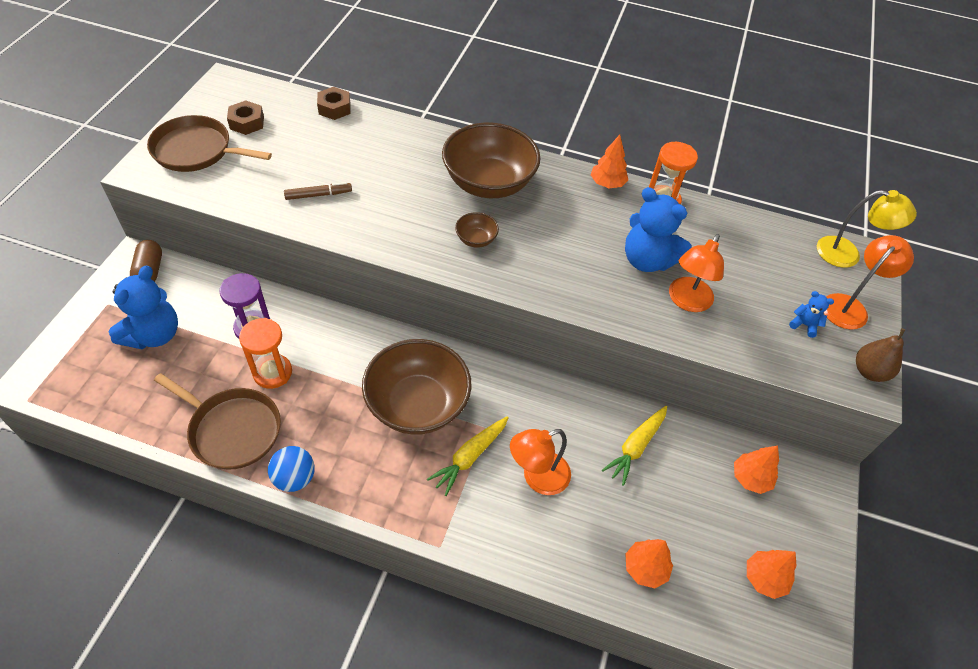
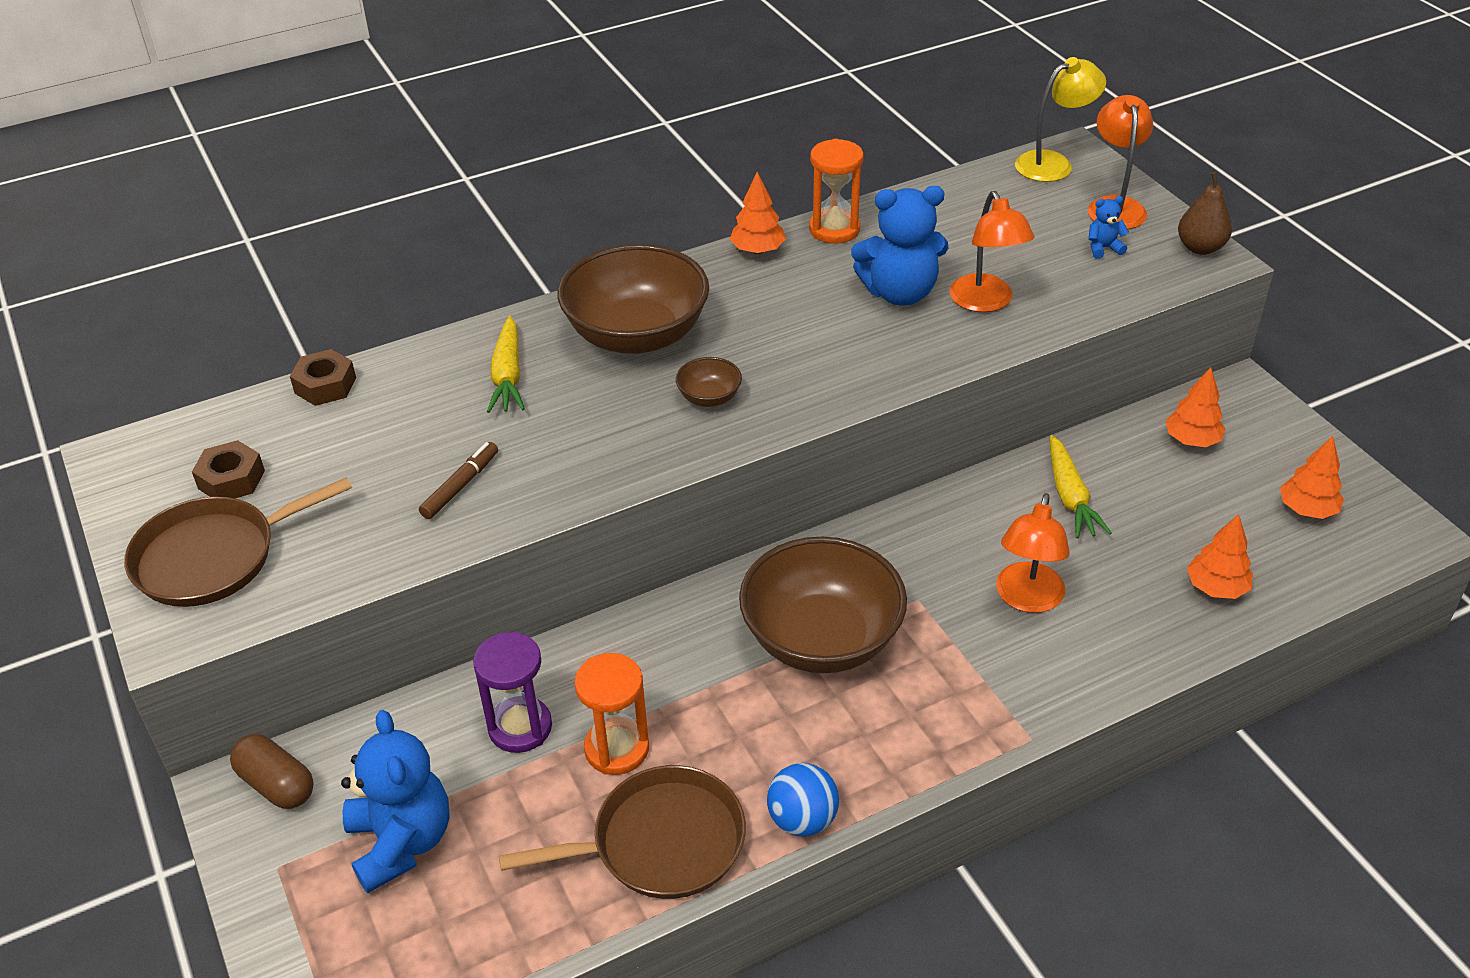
camera: 40 degrees left, 10 degrees down
(470, 457) = (942, 638): yellow carrot -> yellow carrot (508, 375)

